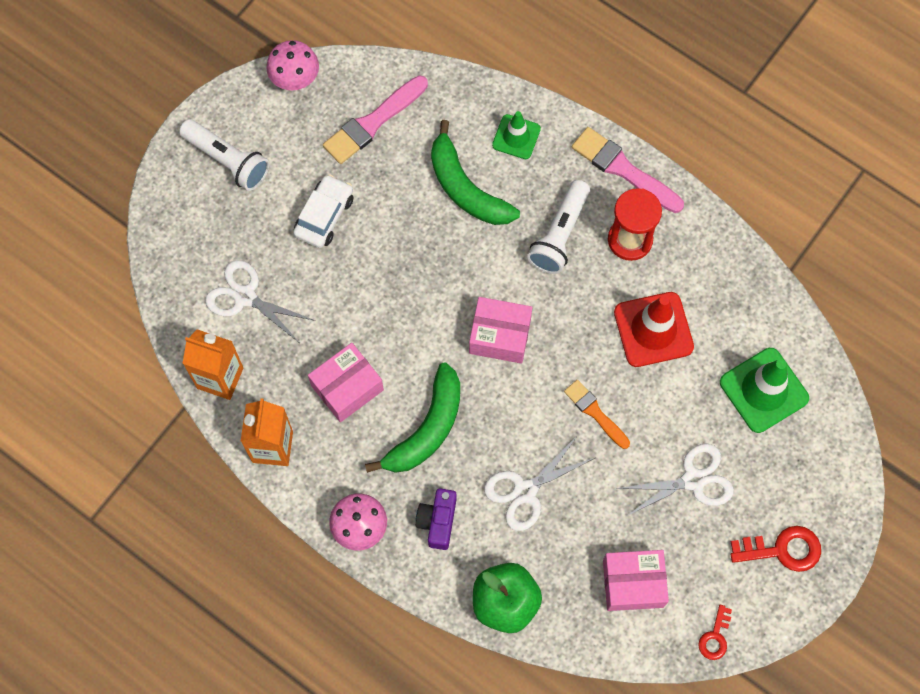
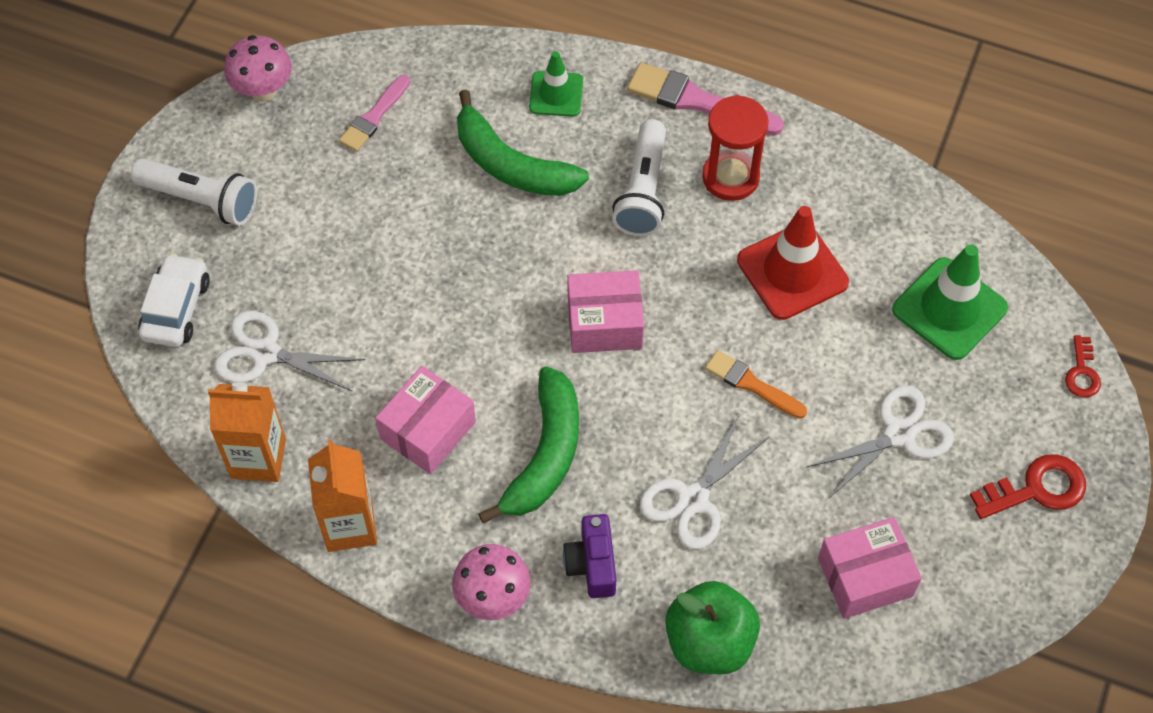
camera: 15 degrees left, 10 degrees down
(324, 216) = (342, 236): white car -> white car (176, 308)
(373, 122) = (374, 117): pink brush -> pink brush, size x0.64
(715, 637) = (990, 616): red key -> red key (1082, 372)

